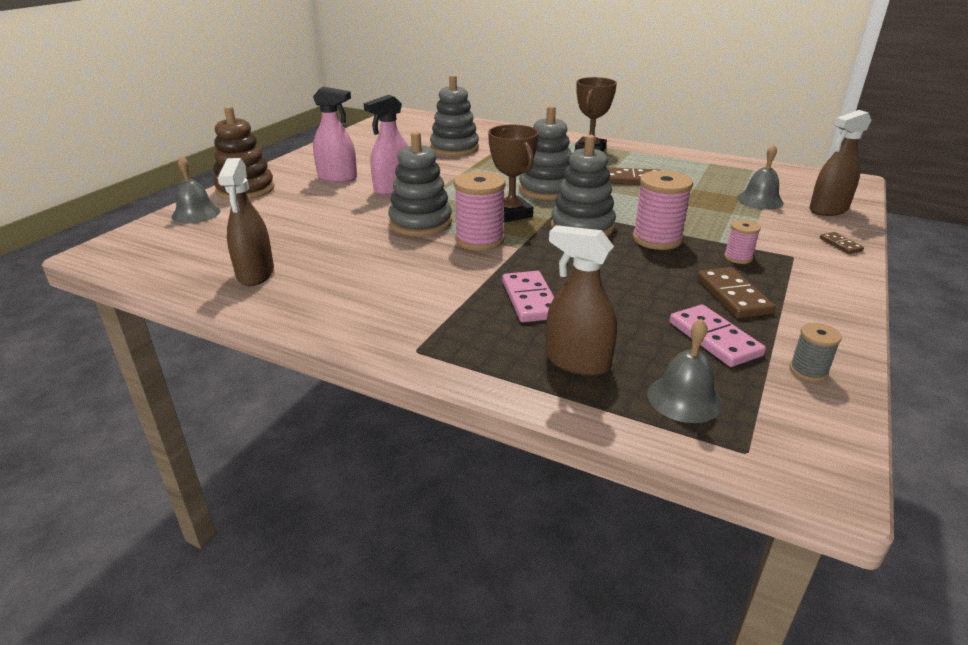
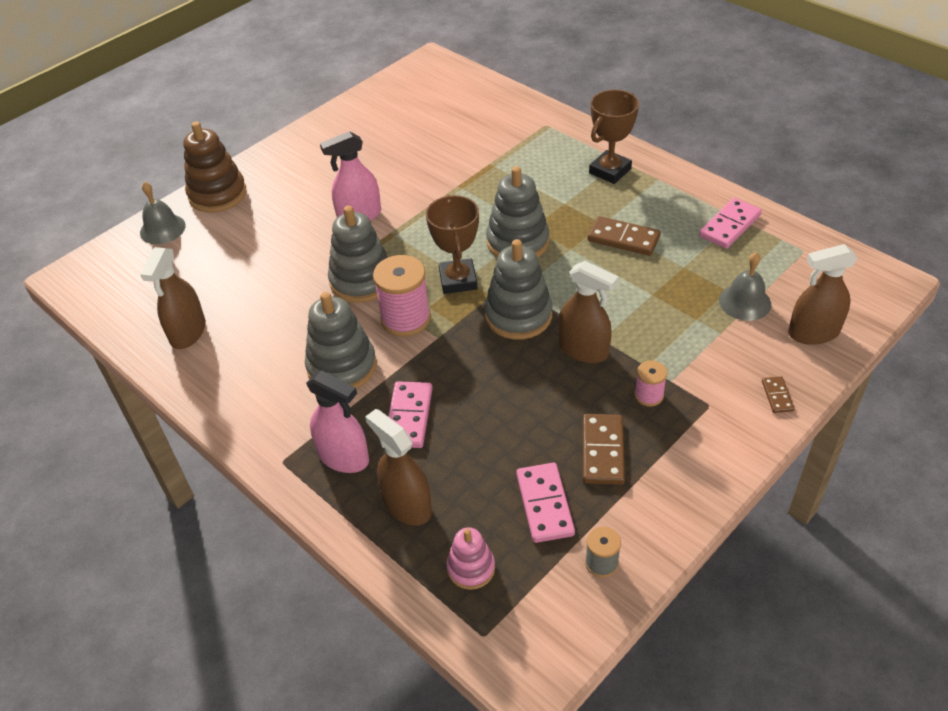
camera: 20 degrees right, 15 degrees up
(337, 178) = (312, 186): pink spray bottle -> pink spray bottle (344, 457)
(454, 148) = (457, 146): grey stacking toy -> grey stacking toy (342, 366)
(657, 239) = (583, 350): pink spool -> brown spray bottle
(684, 398) = (471, 568): grey bell -> pink stacking toy
(707, 167) = (730, 226): none -> pink domino

